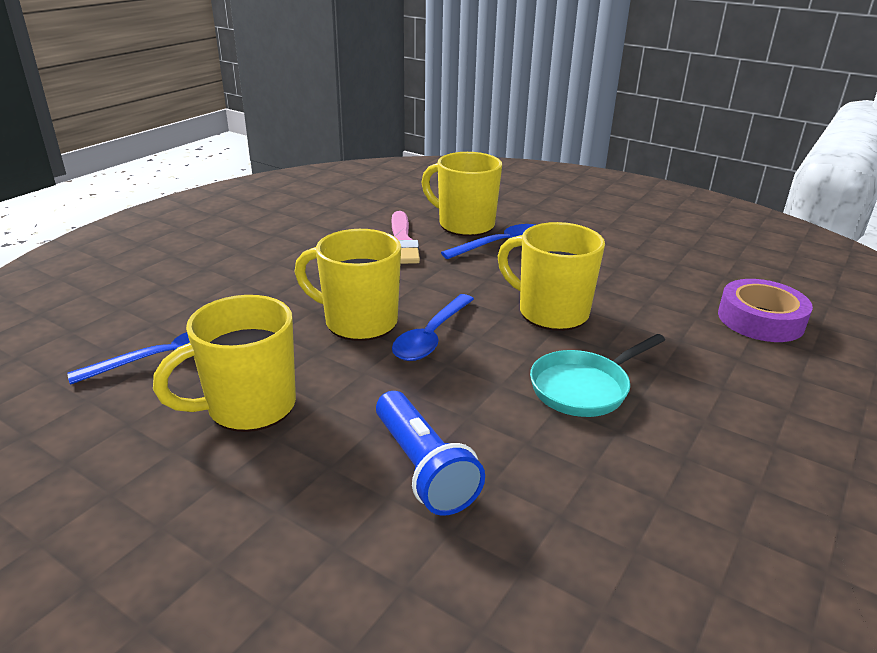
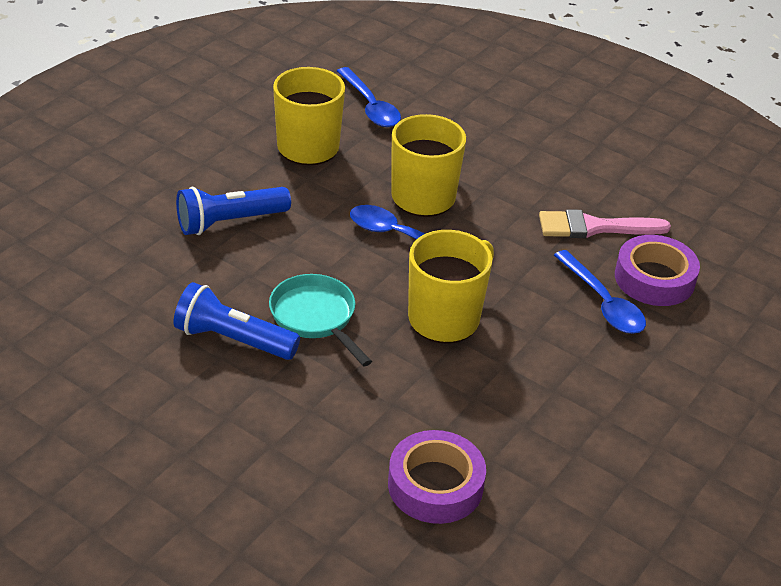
camera: 90 degrees right, 10 degrees up
(464, 225) = (654, 278): yellow mug -> purple tape
(650, 448) = (233, 339): none -> blue flashlight

